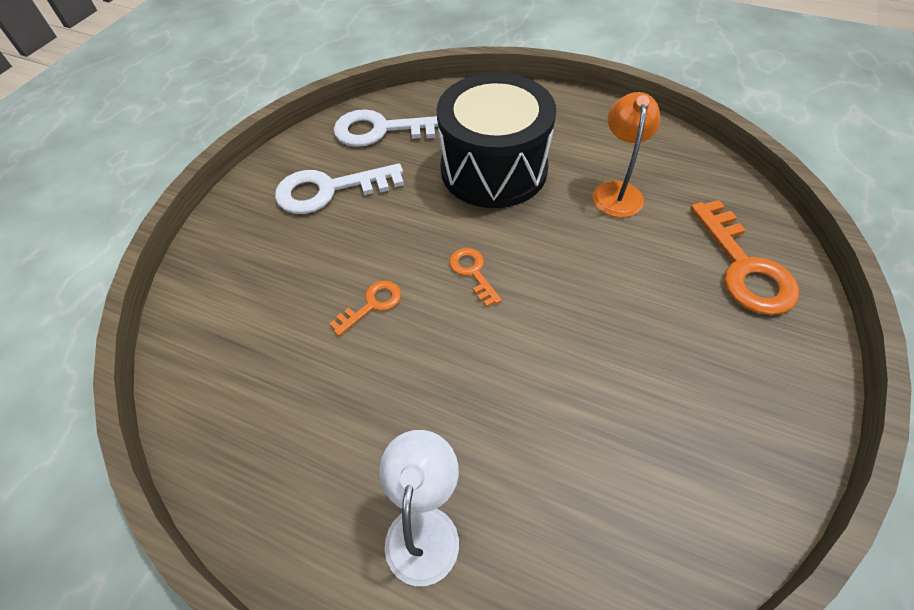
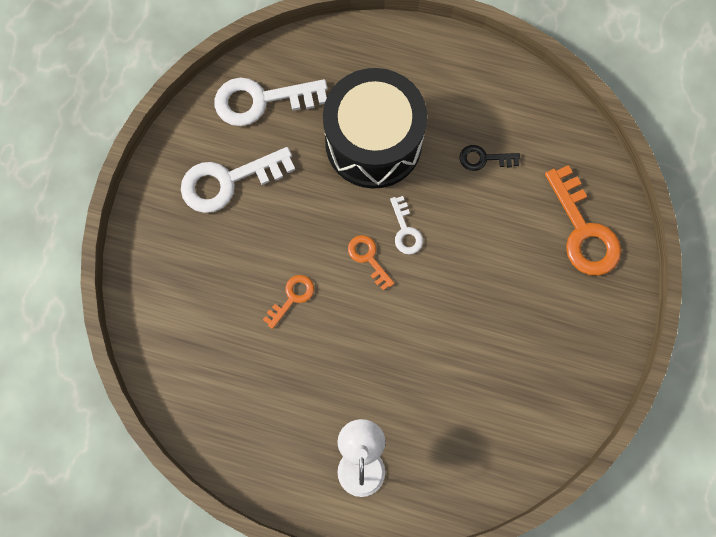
camera: 10 degrees left, 20 degrees up
(521, 249) = (405, 230): none -> white key
(617, 191) = (484, 159): orange lamp -> black key

